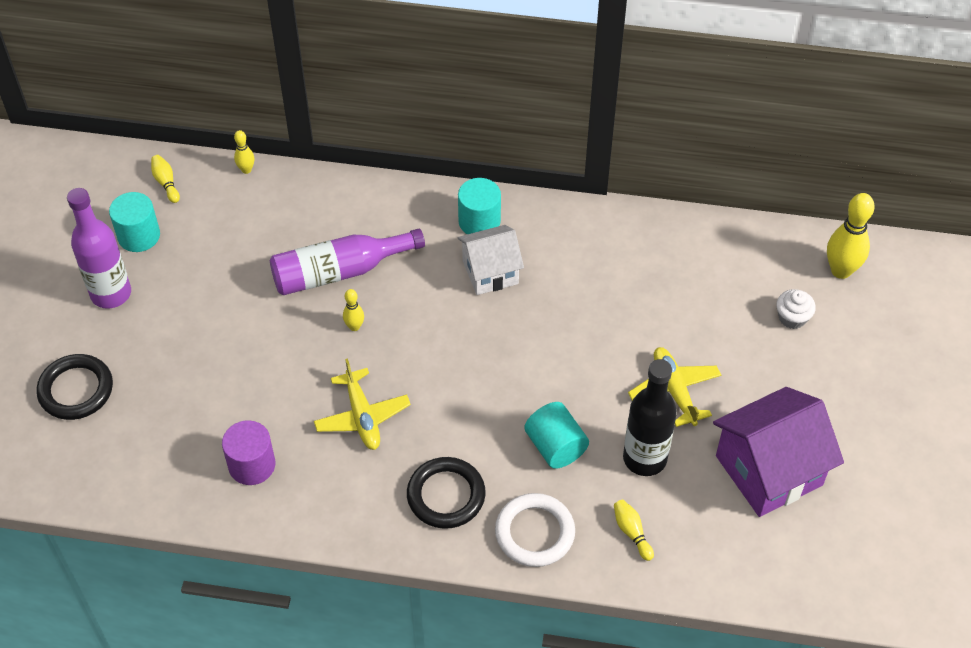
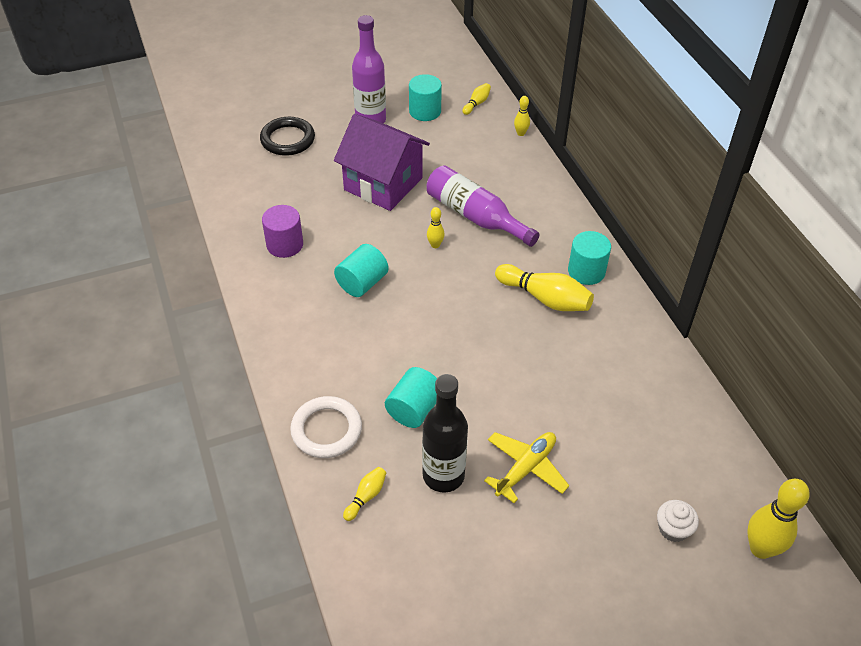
camera: 60 degrees right, 5 degrees down
(362, 416) = (362, 283): yellow plane -> turquoise cylinder
(446, 495) = (326, 360): black ring -> none
(490, 272) = (545, 298): white house -> yellow bowling pin
(769, 470) = (494, 577): purple house -> purple house (383, 184)

